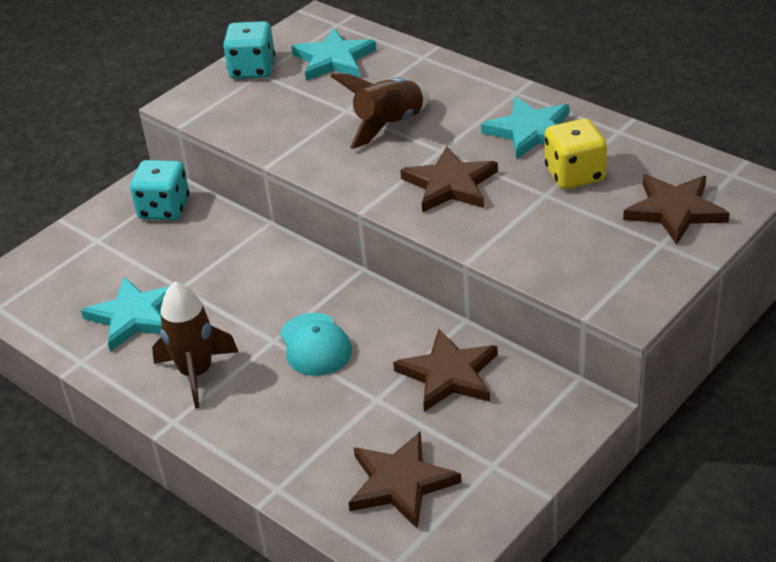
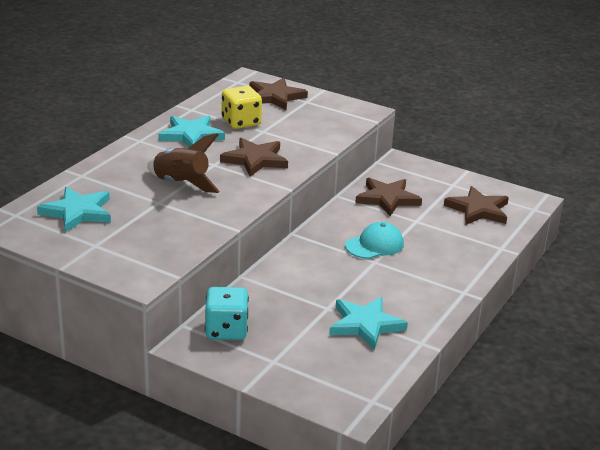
camera: 105 degrees left, 10 degrees down
(196, 373) = (416, 288): brown rocket -> none
(252, 69) = (87, 249): turquoise dice -> none

